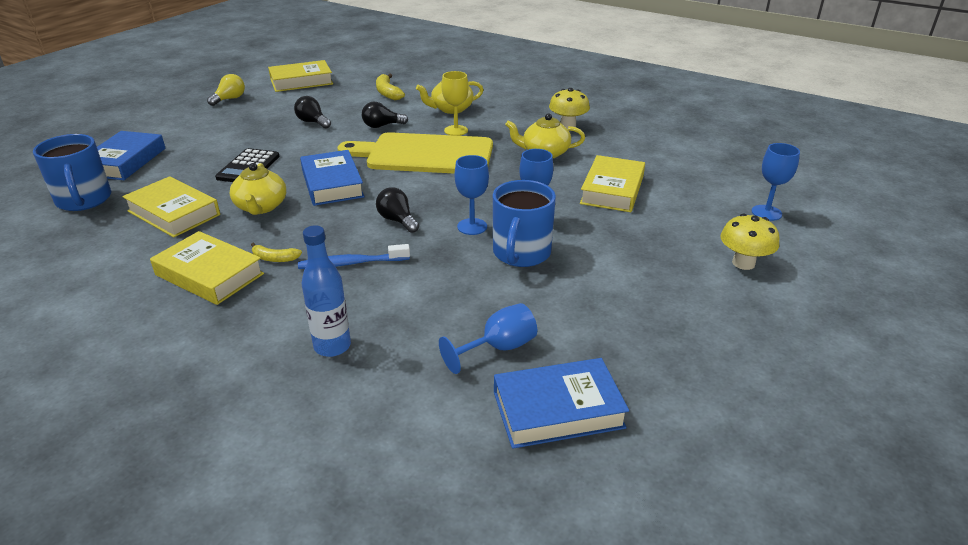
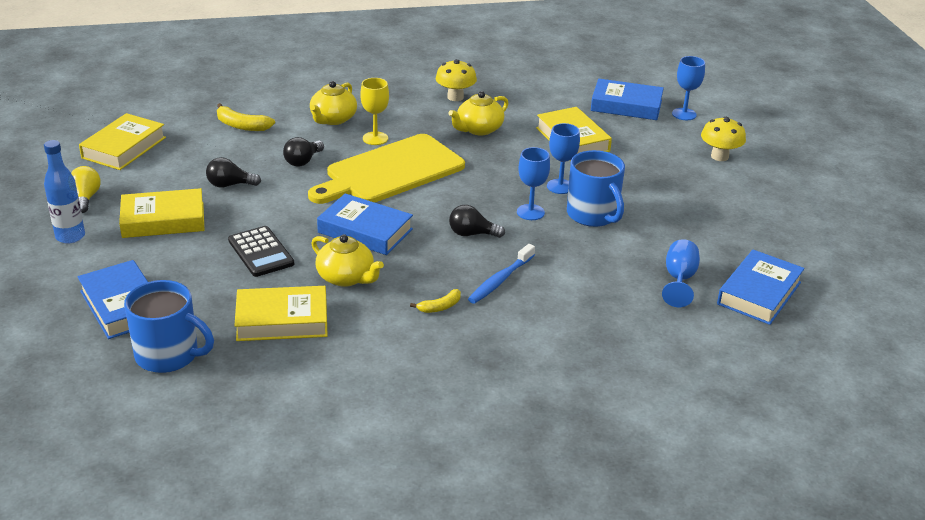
camera: 45 degrees left, 0 degrees up
(209, 274) = (416, 344): yellow book -> yellow book (163, 220)
(332, 346) = (590, 335): blue bottle -> blue bottle (70, 236)
(714, 184) = (626, 105): none -> blue book

